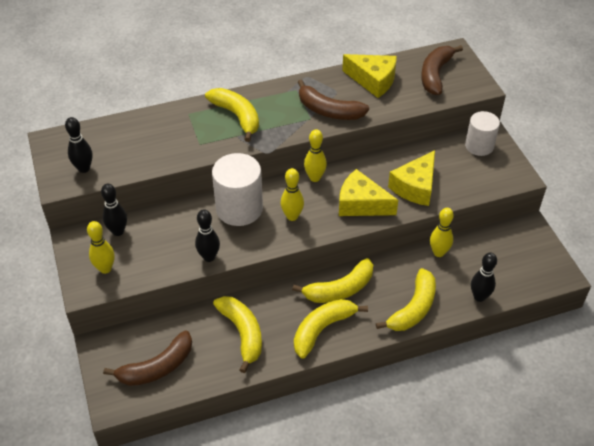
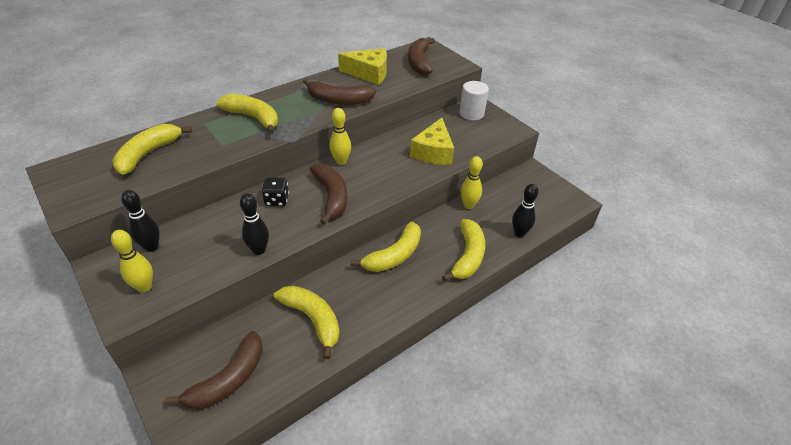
camera: 20 degrees left, 5 degrees down
(84, 168) = (98, 188): black bowling pin -> none
(239, 208) = (277, 200): white cylinder -> black dice
(292, 216) = (331, 197): yellow bowling pin -> brown banana
(322, 329) = (392, 295): yellow banana -> yellow banana (148, 154)
(361, 204) = (392, 174): yellow cheese -> none

